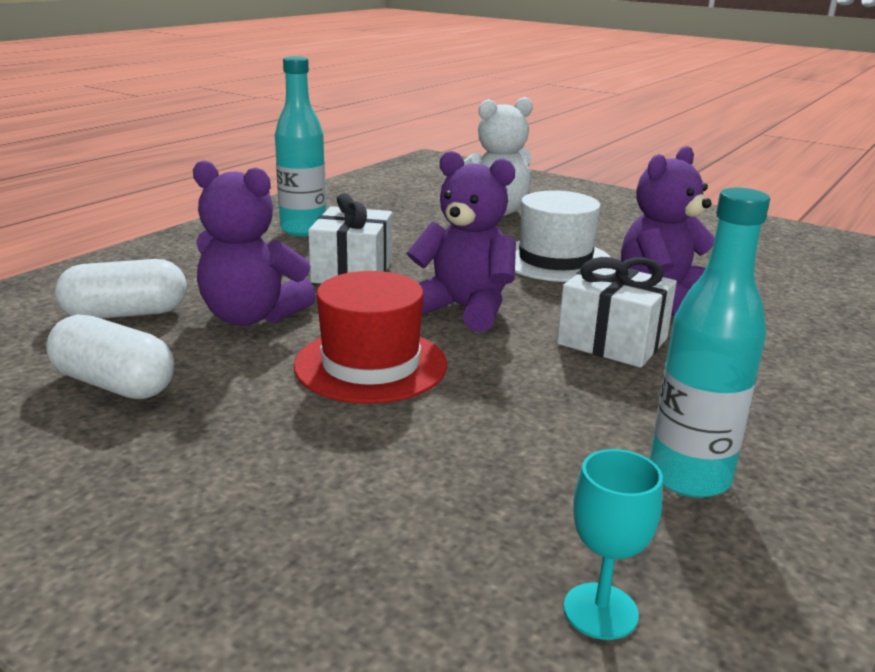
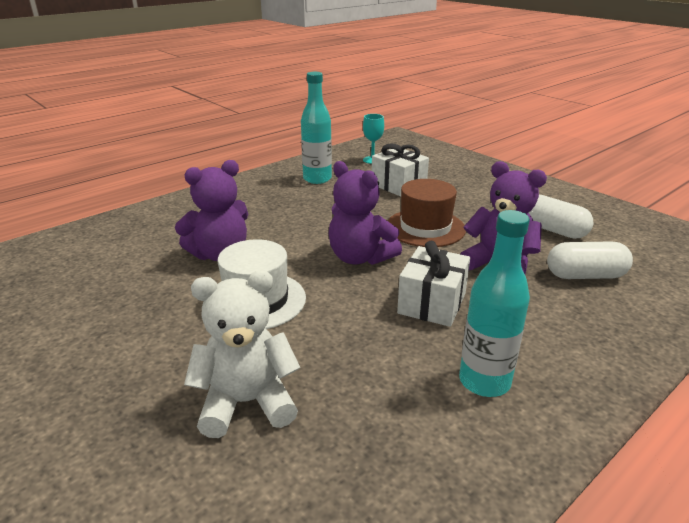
camera: 165 degrees left, 5 degrees up
(371, 365) = (425, 228): red hat -> brown hat
(612, 341) = (288, 228): white gift -> white gift (398, 185)

